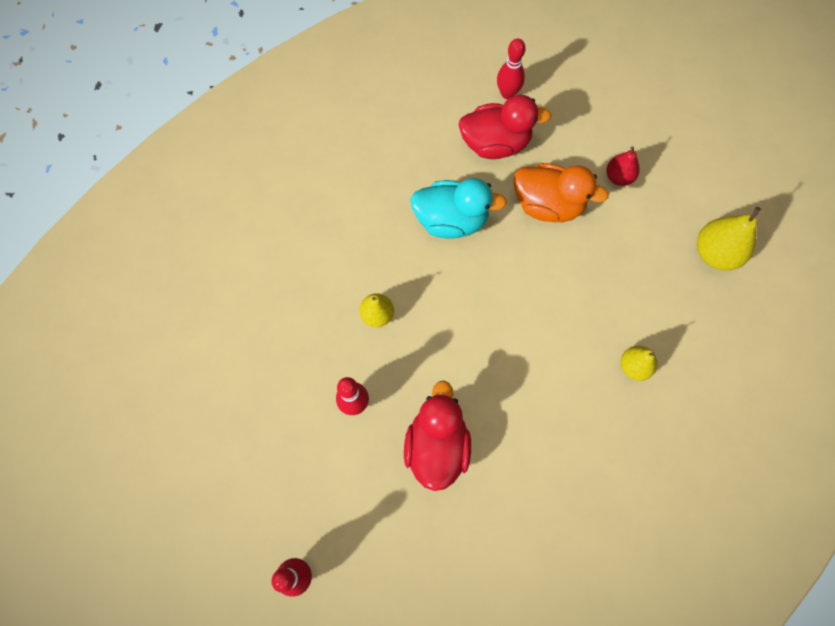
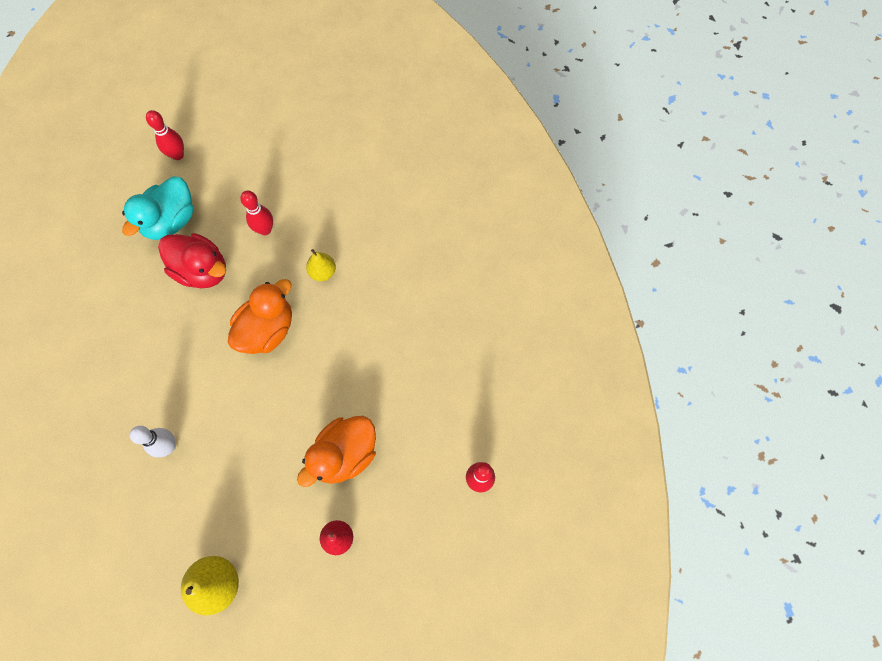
camera: 115 degrees right, 0 degrees up
(451, 220) = (373, 364): turquoise duck -> turquoise duck (171, 221)
(468, 337) = (267, 330): none -> orange duck
(495, 144) = (429, 439): red duck -> none
(634, 367) = (169, 446): yellow pear -> white bowling pin

